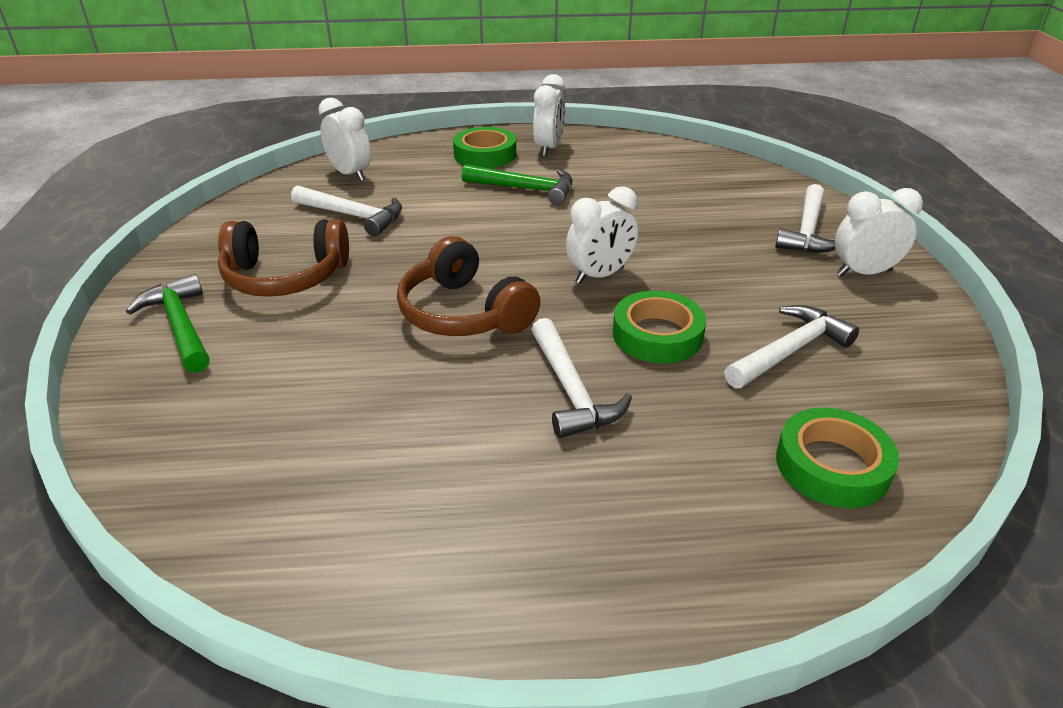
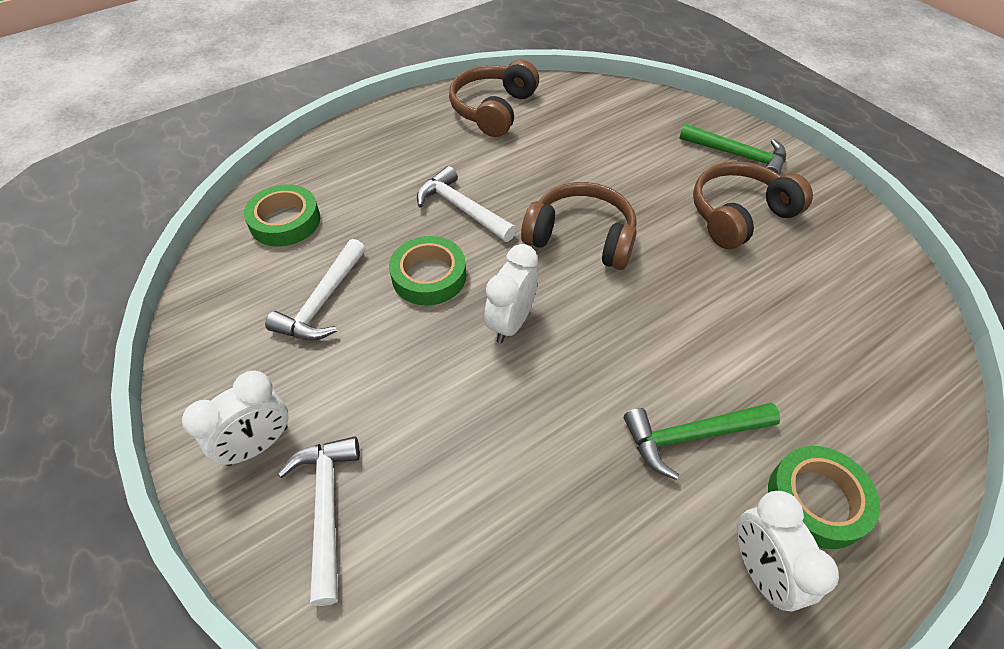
camera: 150 degrees right, 15 degrees up
(350, 174) = (891, 368): white clock -> none
(353, 216) = (791, 302): white hammer -> none
(385, 542) = (493, 109): none -> brown headphones

